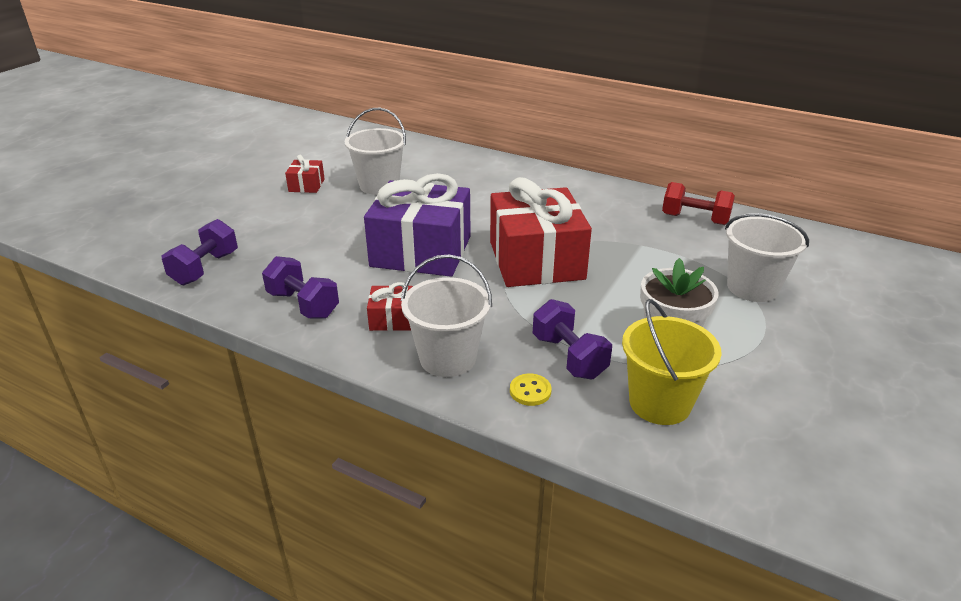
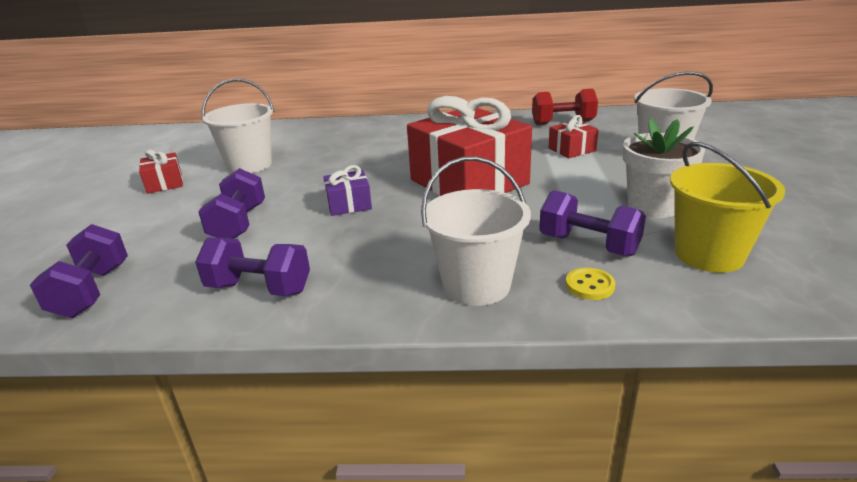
camera: 25 degrees left, 5 degrees down
(330, 243) = (239, 224): none -> purple dumbbell
(392, 319) = (378, 270): red gift -> red gift (572, 150)
(421, 251) = (349, 204): purple gift -> purple gift, size x0.43

